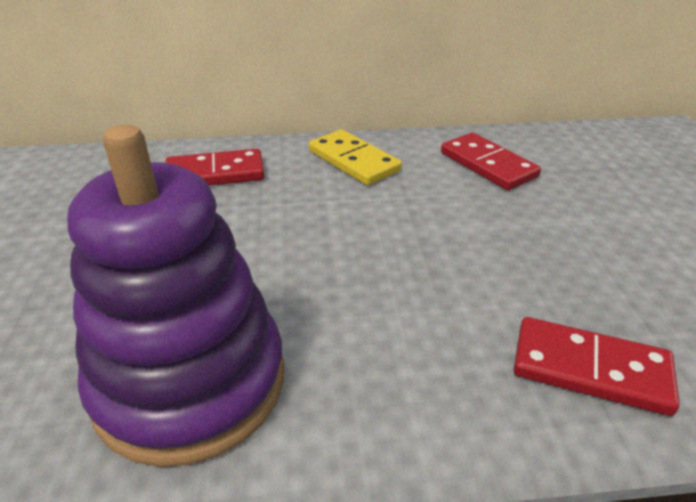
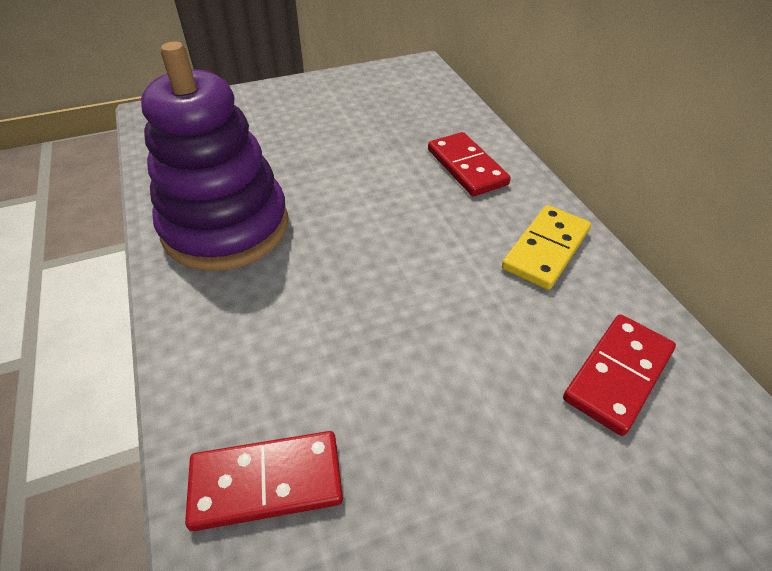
camera: 75 degrees right, 10 degrees up
(590, 369) = (266, 482): red domino -> red domino turned 75 degrees clockwise

